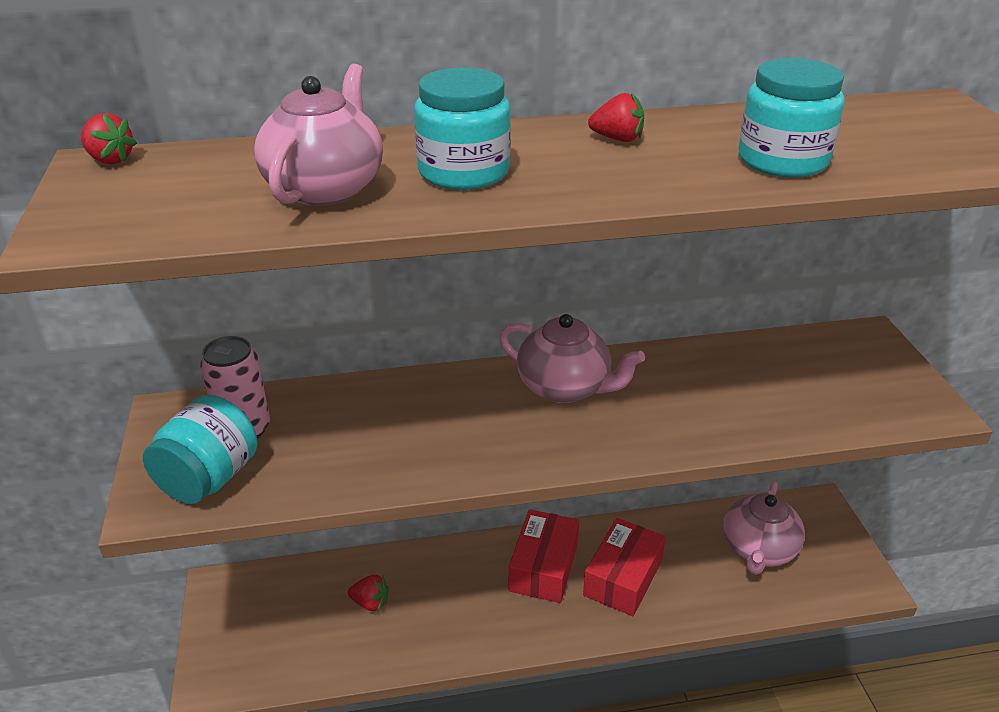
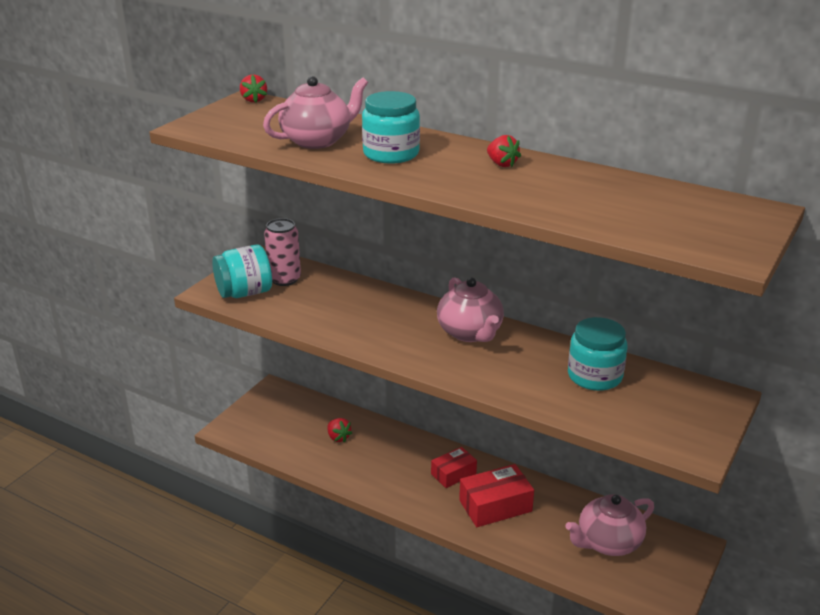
camera: 40 degrees right, 5 degrees down
(543, 567) = (453, 474): red box -> red box, size x0.64
(782, 161) = (571, 204): turquoise jar -> turquoise jar (594, 376)

